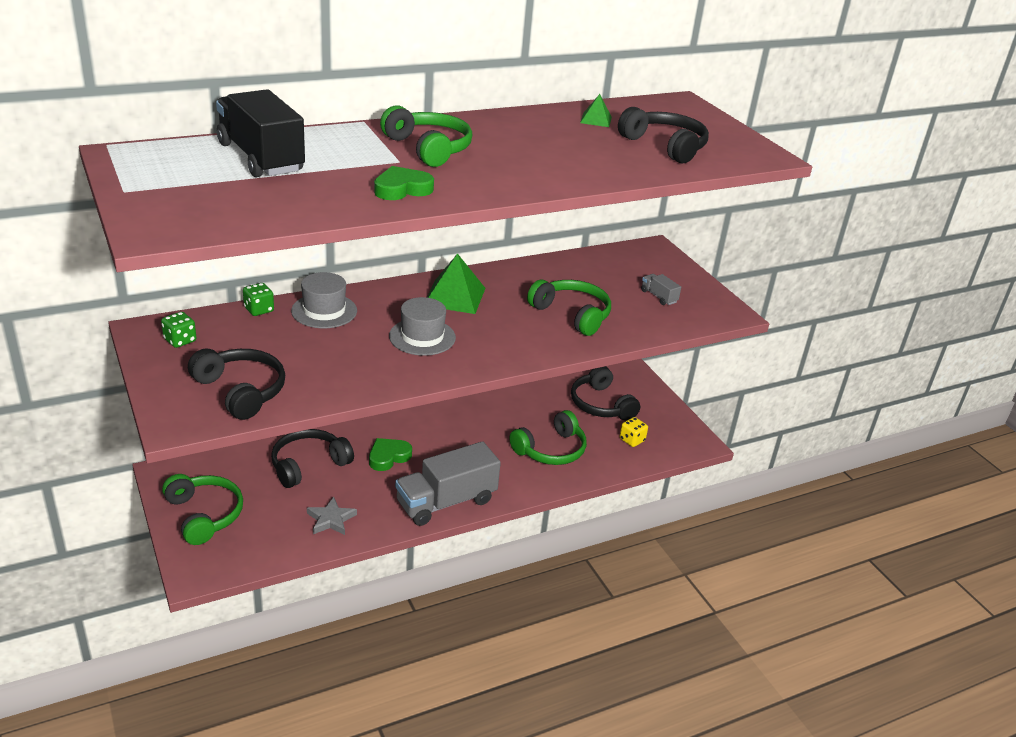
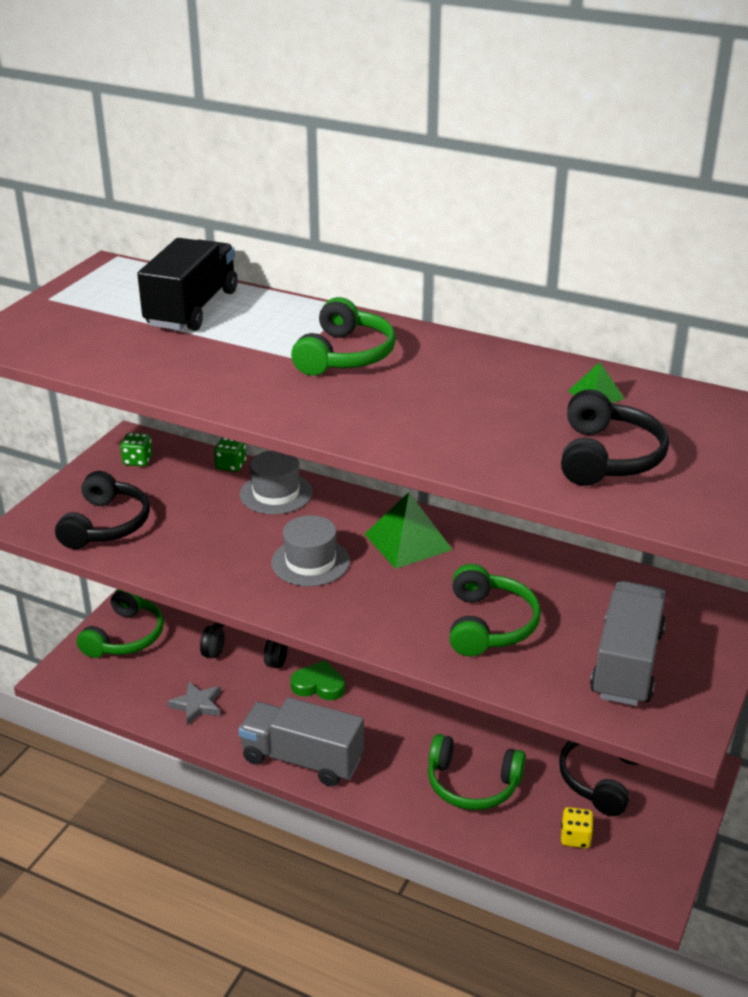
camera: 55 degrees right, 0 degrees up
(402, 189) = (234, 383): green heart -> none
(658, 296) = (626, 664): grey truck -> grey truck, size x2.34

